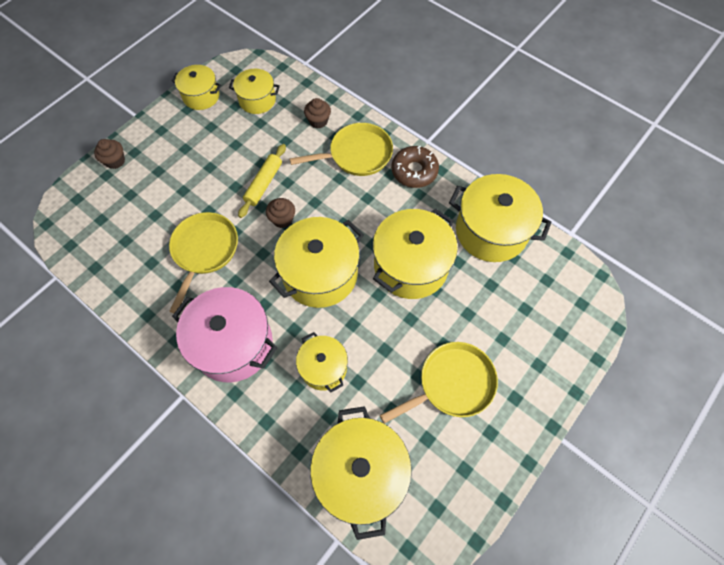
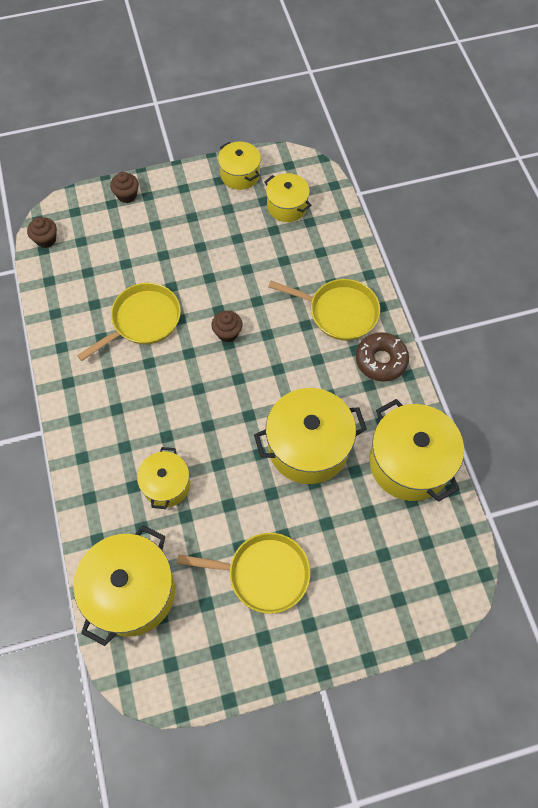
camera: 35 degrees right, 0 degrees up
(233, 344) = (109, 416): pink pot -> none
(263, 184) = (235, 290): yellow rolling pin -> none
(318, 121) = (327, 259): brown cupcake -> brown cupcake (46, 240)
(320, 274) = (223, 402): yellow pot -> none

